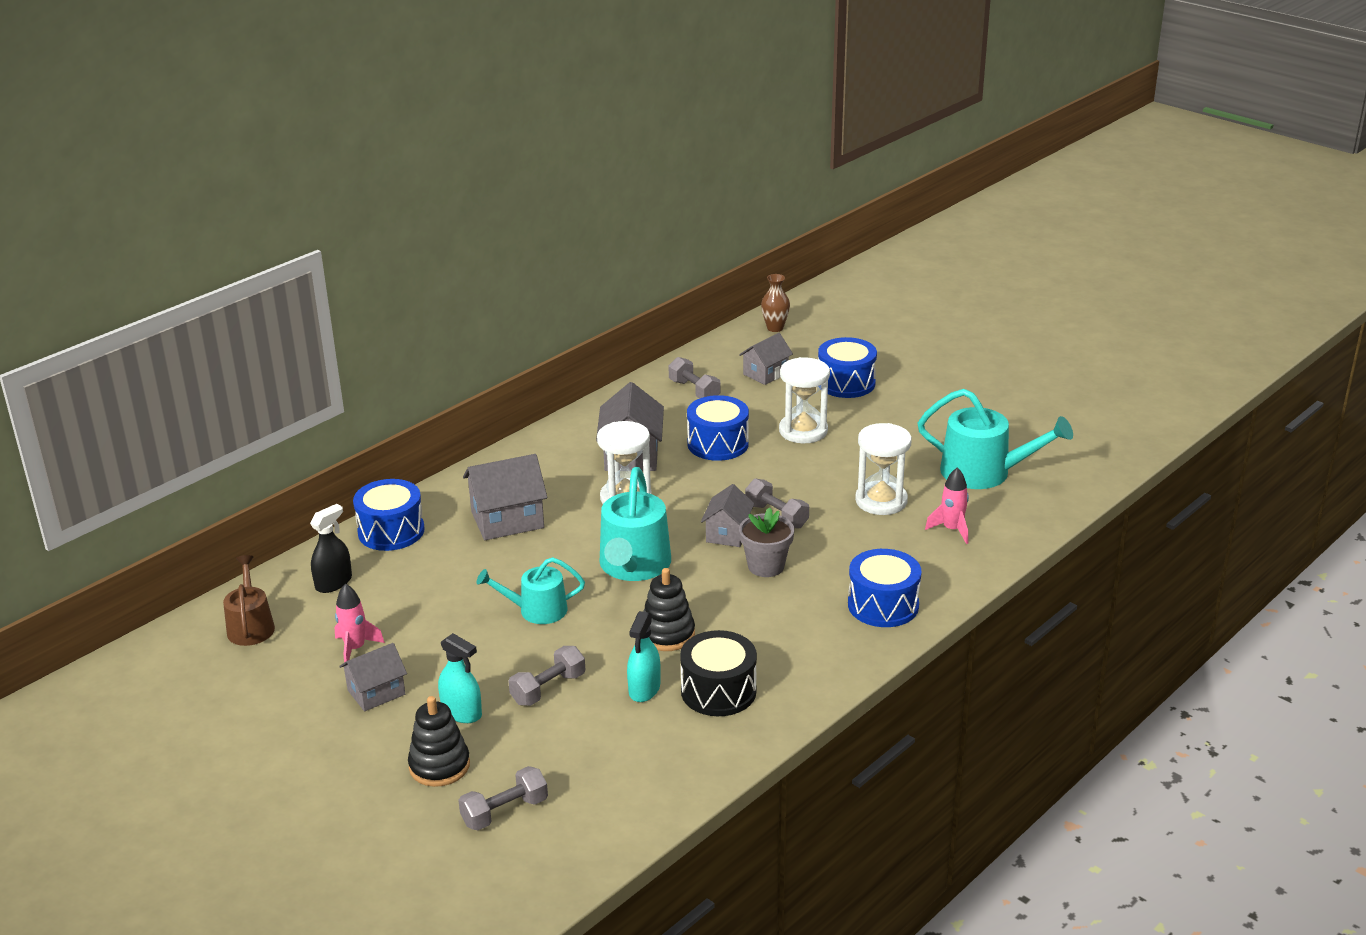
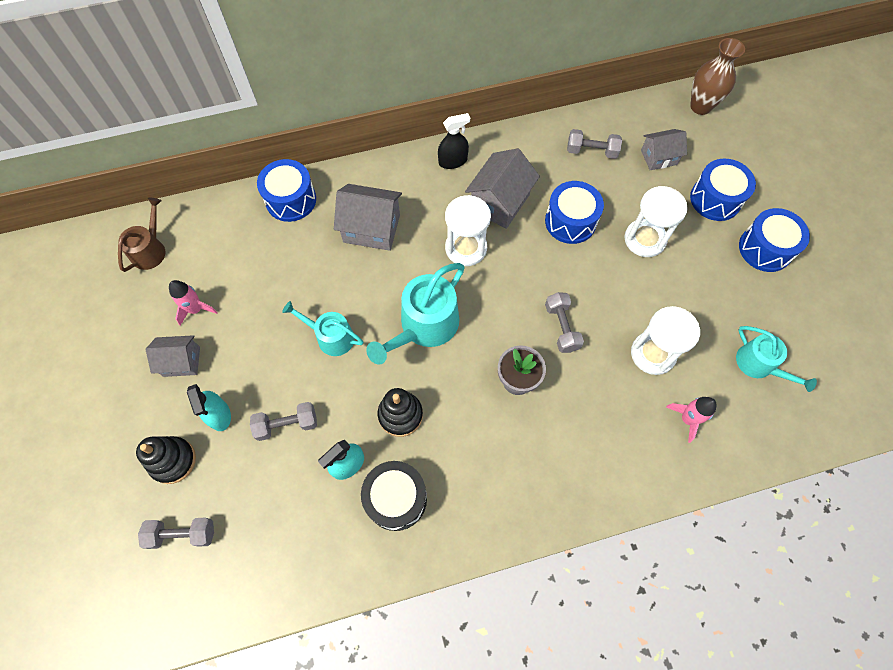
camera: 30 degrees right, 35 degrees up
(333, 583) = (224, 234): black spray bottle -> black spray bottle (453, 161)
(694, 391) = (591, 151): grey dumbbell -> grey dumbbell turned 75 degrees counterclockwise
(727, 533) = (513, 327): grey house -> none
(775, 328) = (700, 106): brown vase -> brown vase, size x1.52
(883, 605) = (575, 476): blue drum -> blue drum (765, 249)
(984, 472) = (759, 365): turquoise watering can -> turquoise watering can, size x0.62

